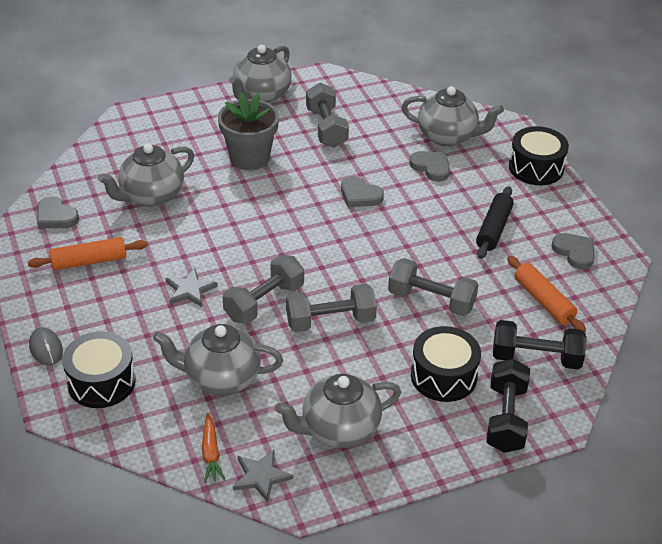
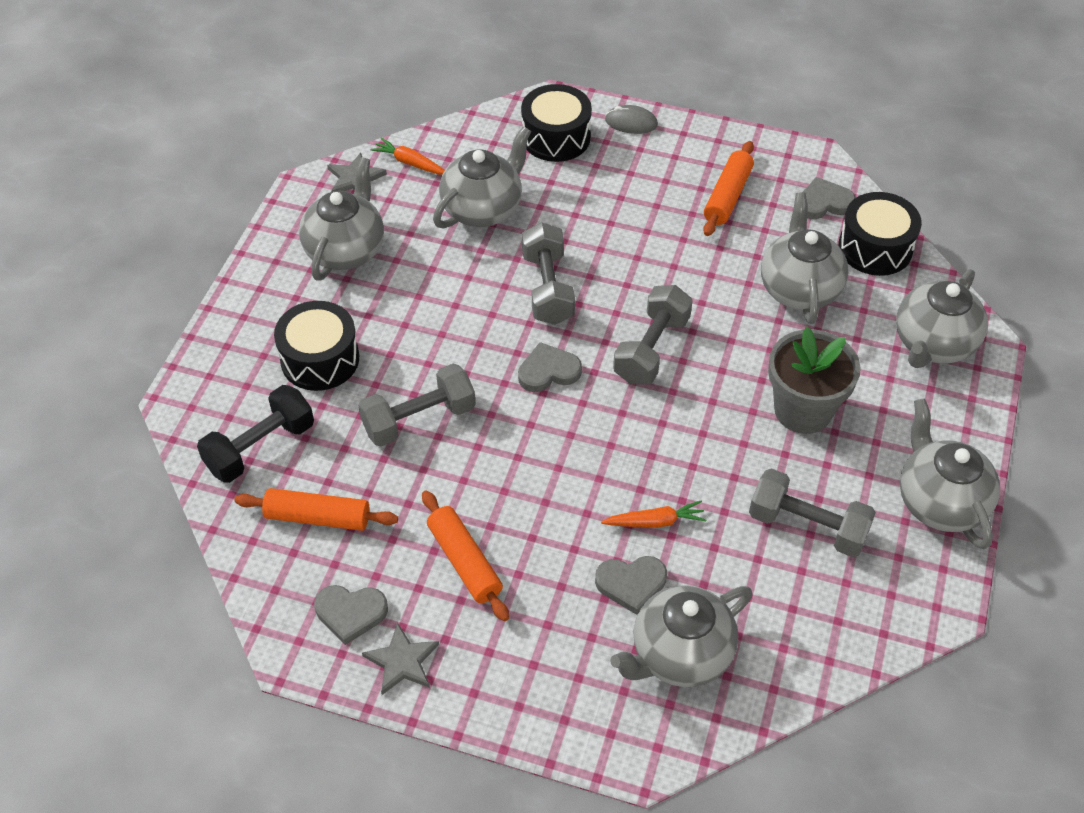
camera: 130 degrees right, 10 degrees up
(147, 132) = (933, 344): none -> grey teapot
(190, 290) = (618, 245): grey star -> grey star (402, 661)
(330, 321) = (473, 321): grey dumbbell -> grey dumbbell (651, 349)
(360, 195) = (641, 471): grey heart -> grey heart (548, 371)
(385, 176) = (655, 521): none -> orange carrot
(493, 229) = (465, 561): black rolling pin -> orange rolling pin
(506, 418) = (227, 369): black dumbbell -> none
(536, 168) = (528, 708): black drum -> black drum (875, 248)

